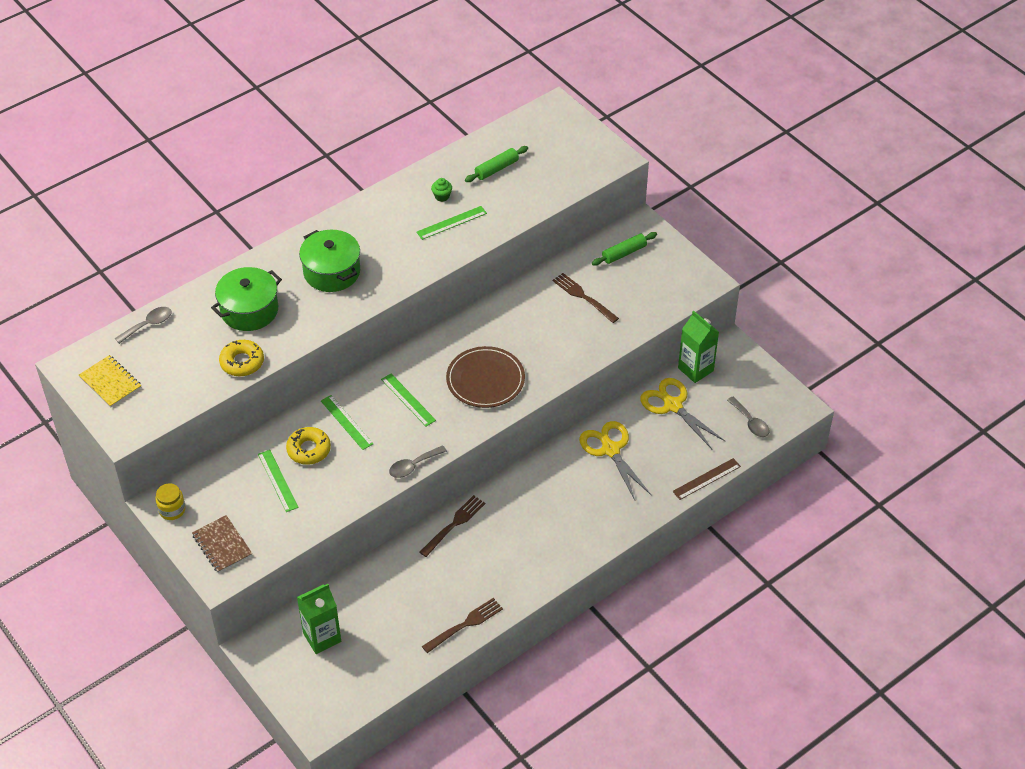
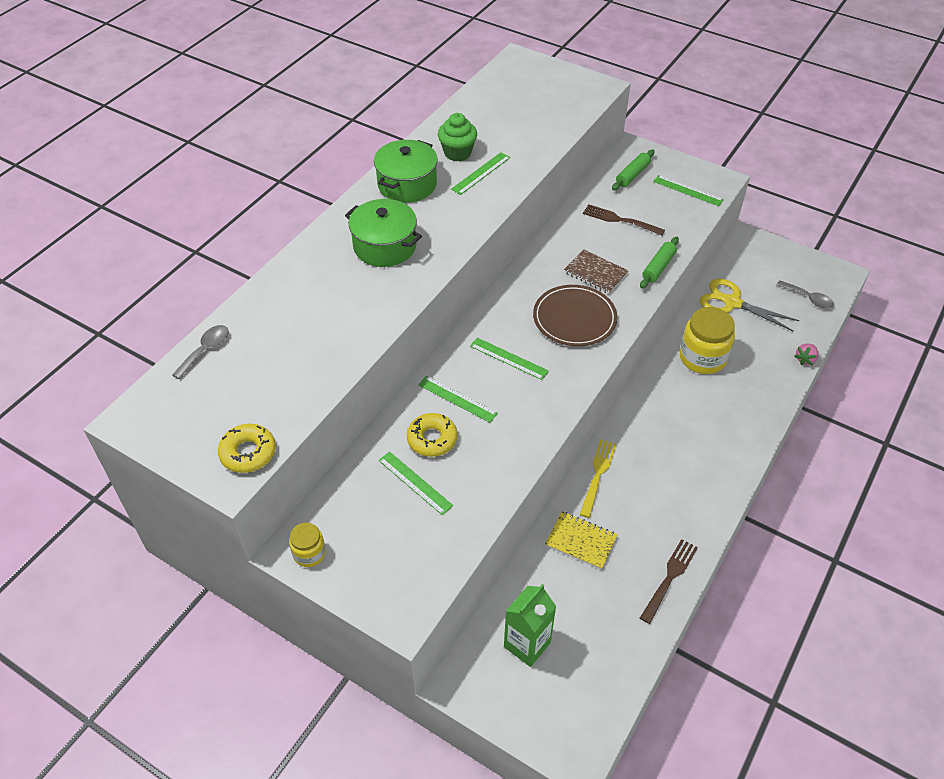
camera: 20 degrees left, 0 degrees up
(110, 382) = (187, 425): yellow notebook -> yellow notebook (581, 541)
(222, 545) = (388, 577): brown notebook -> brown notebook (595, 273)
(242, 362) = (334, 361): yellow donut -> yellow donut (248, 453)
(249, 310) = (315, 305): green pot -> green pot (407, 184)
(413, 466) = (552, 423): grey spoon -> none
(442, 196) = (457, 153): green cupcake -> green cupcake, size x1.79
(454, 524) = (597, 475): brown fork -> yellow fork
(496, 169) = (496, 118): green rolling pin -> green rolling pin (658, 267)
(610, 450) = (702, 358): yellow scissors -> yellow jar
(667, 284) = (688, 190): none -> green ruler
(695, 369) = (731, 266): green carton -> none
(706, 479) = (805, 359): brown ruler -> pink strawberry

